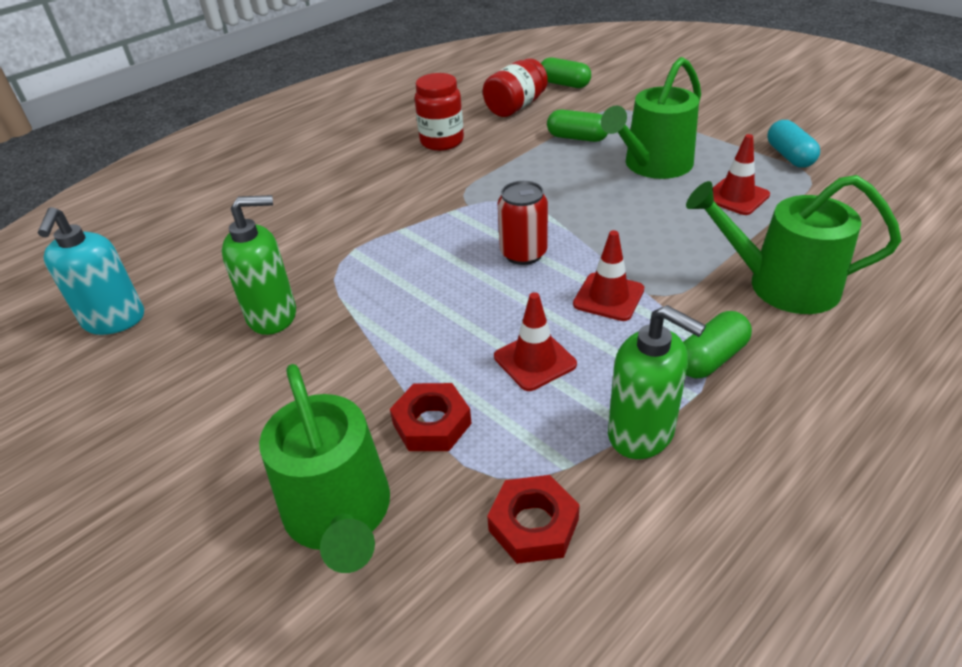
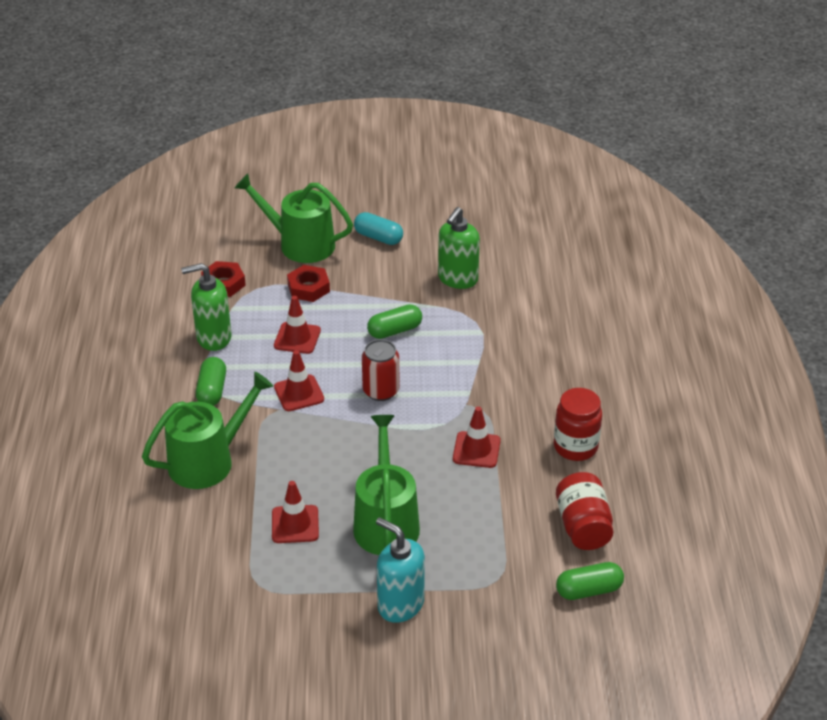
camera: 130 degrees right, 0 degrees up
(114, 320) = (529, 232): turquoise soap dispenser -> turquoise soap dispenser (400, 604)
(514, 173) = (476, 450): none -> red traffic cone
(577, 138) = (480, 518): green capsule -> green capsule (394, 331)
(789, 156) = (291, 602): turquoise capsule -> turquoise capsule (378, 237)

